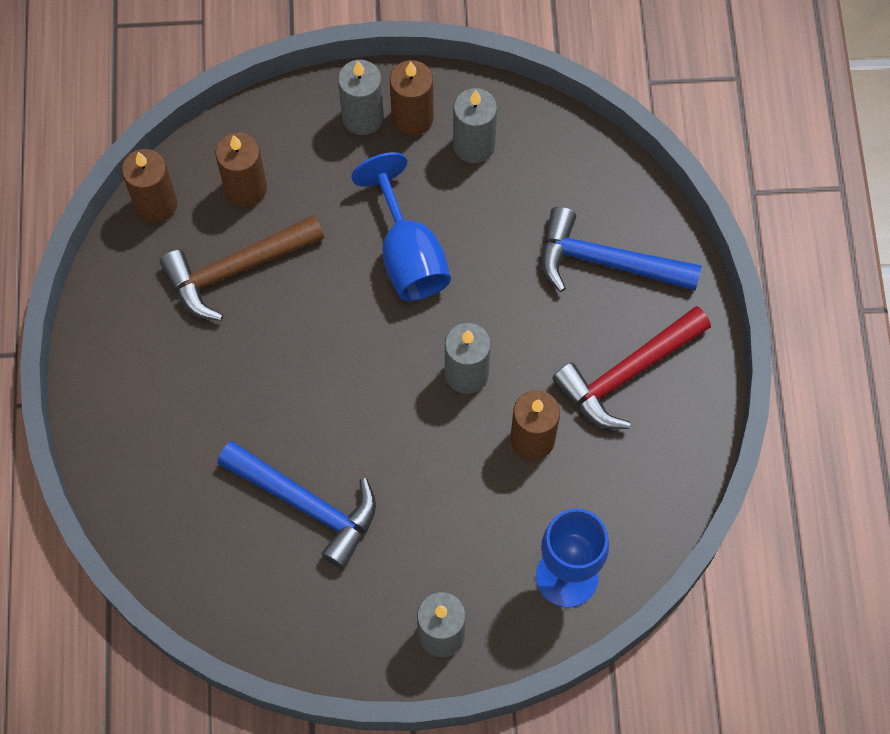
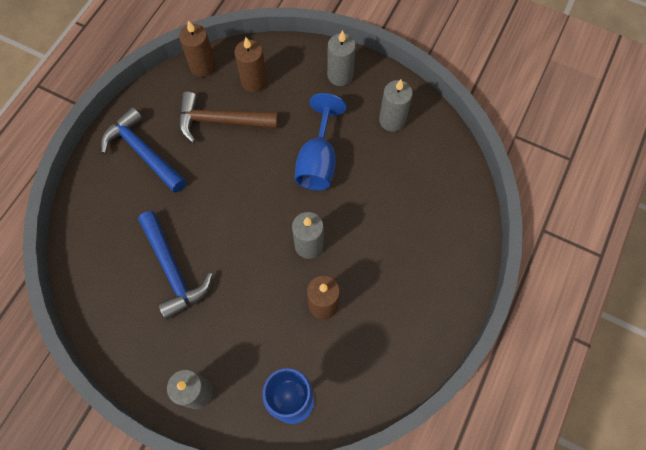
camera: 30 degrees right, 0 degrees up
(412, 118) = (367, 89): brown candle -> none
(607, 262) = (429, 224): blue hammer -> blue hammer (143, 152)
(627, 373) = (403, 296): red hammer -> none

